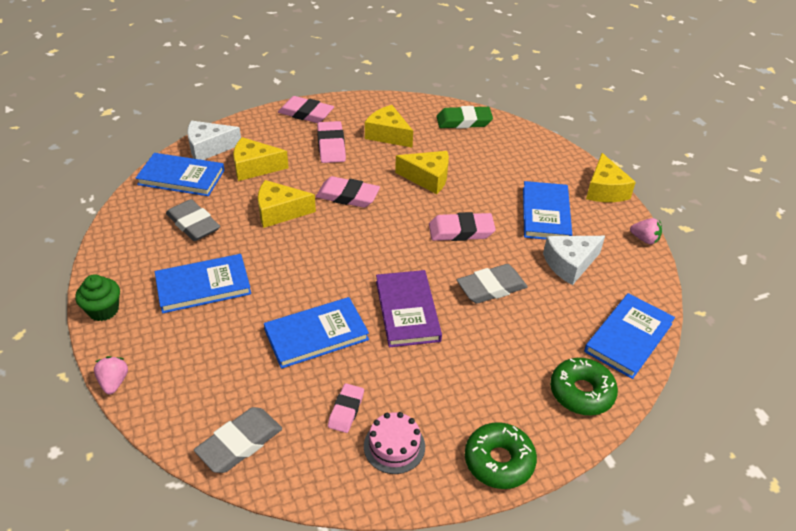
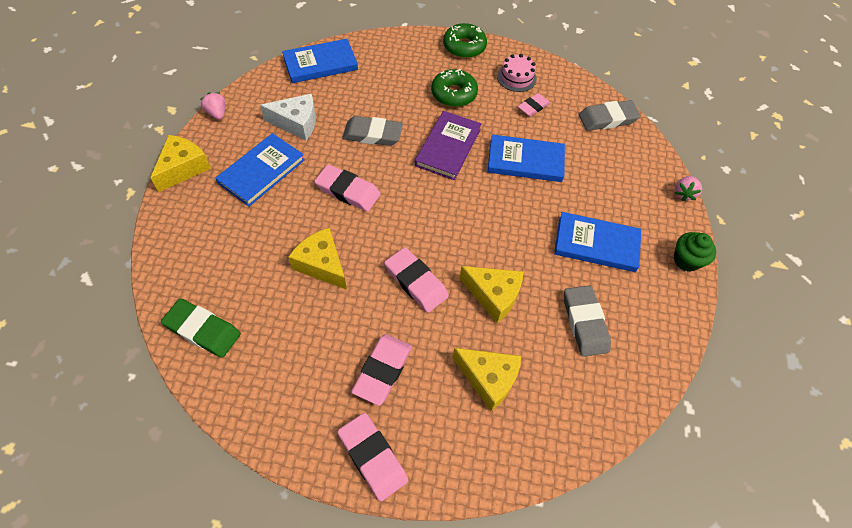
camera: 150 degrees left, 15 degrees up
(181, 177) = (578, 406): blue book -> none
(209, 148) = (528, 448): white cheese -> none
(388, 135) = (306, 354): yellow cheese -> none
(581, 392) = (385, 53): green donut -> green donut (454, 94)

